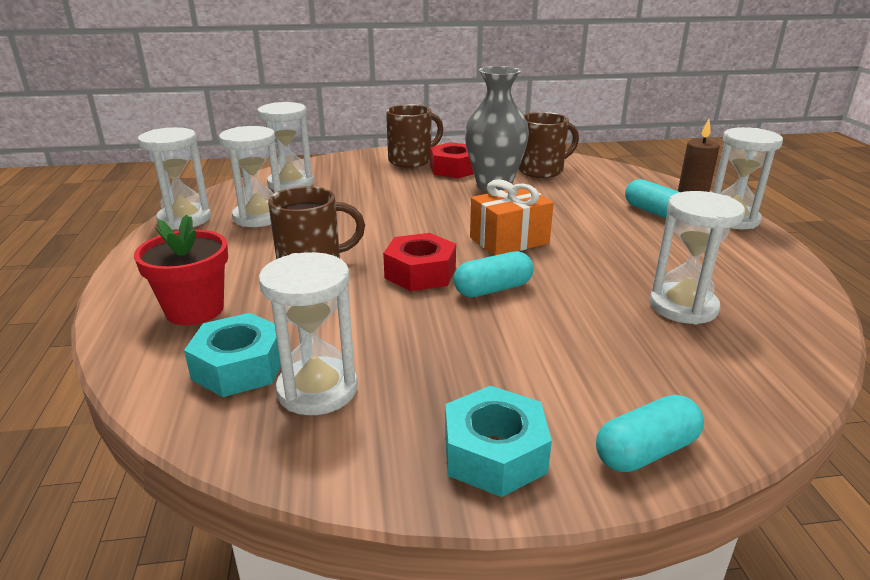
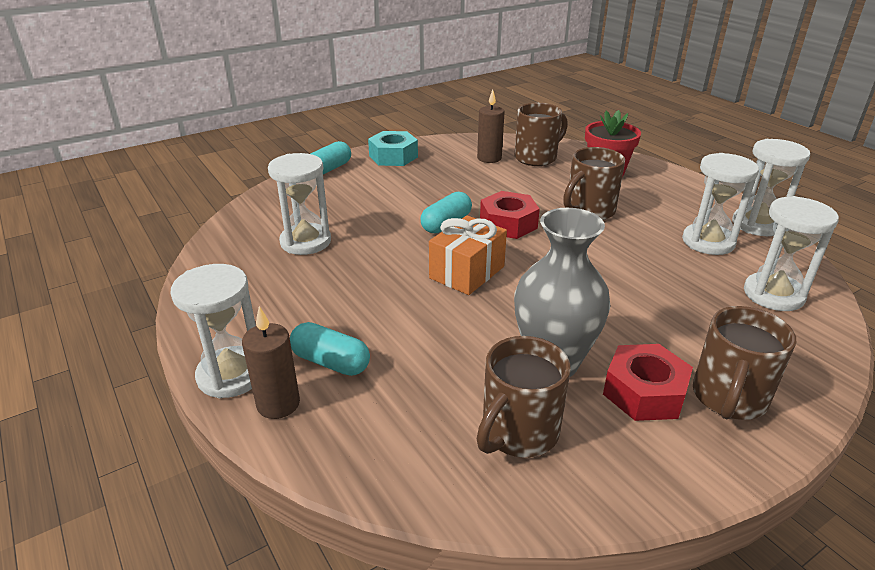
camera: 155 degrees right, 5 degrees up
(239, 367) = (537, 157): turquoise nut -> brown mug
(317, 389) = (489, 158): white hourglass -> brown candle

